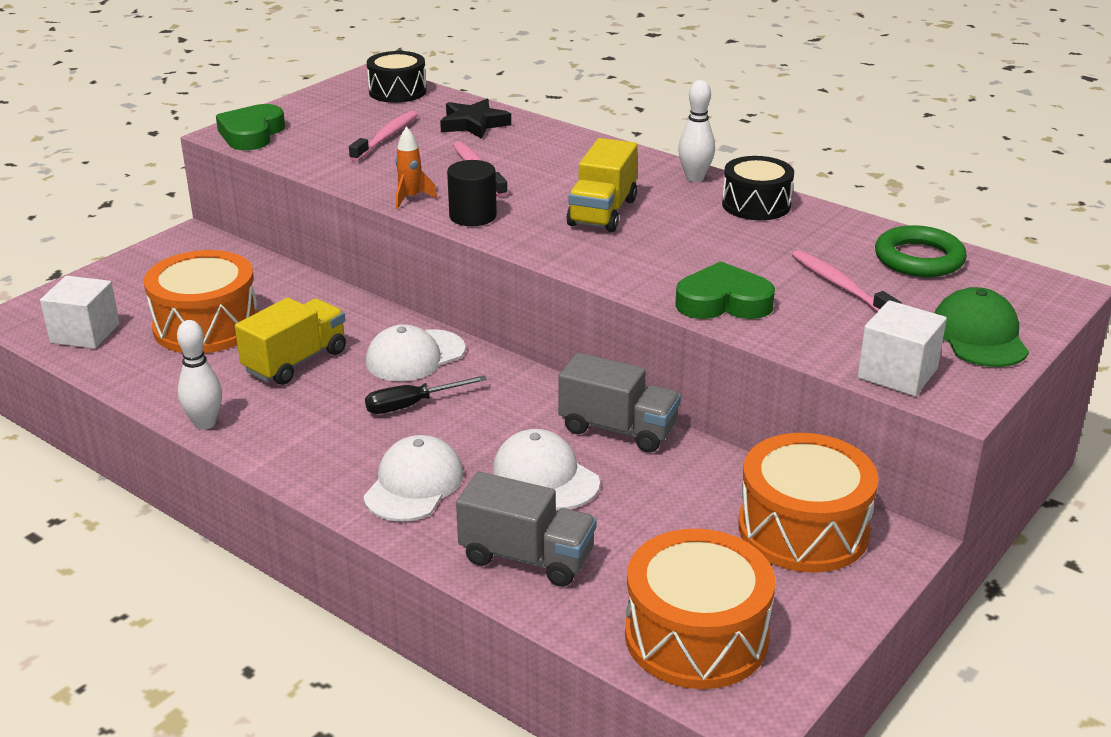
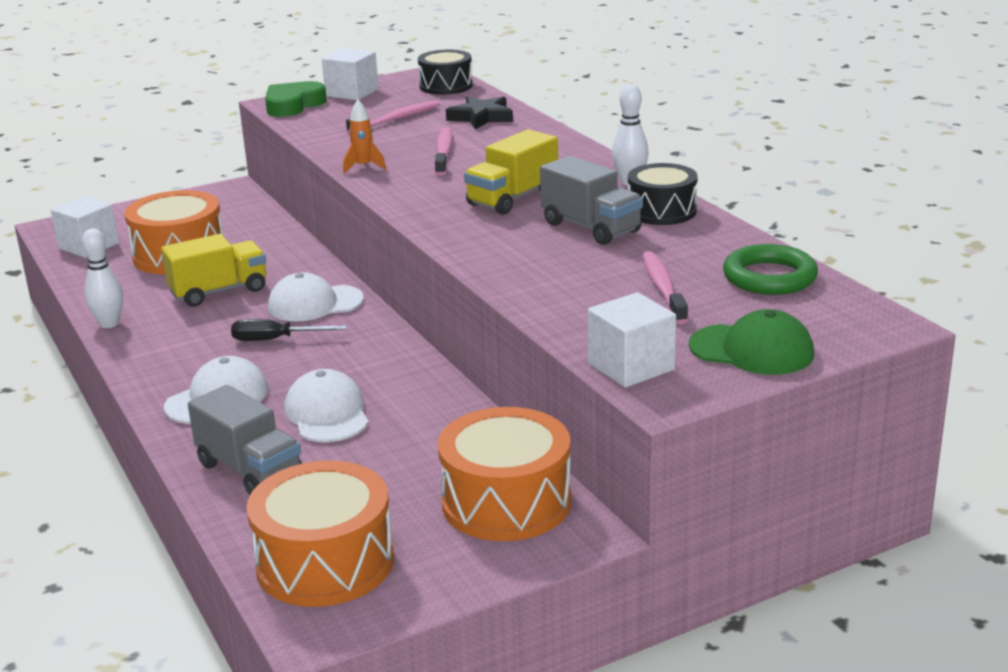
camera: 25 degrees right, 5 degrees down
(302, 111) = (352, 93): none -> white cube
(473, 216) = (398, 187): black cylinder -> none
(618, 429) = (425, 390): grey truck -> grey truck (591, 228)
(723, 302) = (537, 283): green heart -> none
(979, 335) = (752, 350): green cap -> green cap turned 90 degrees clockwise

